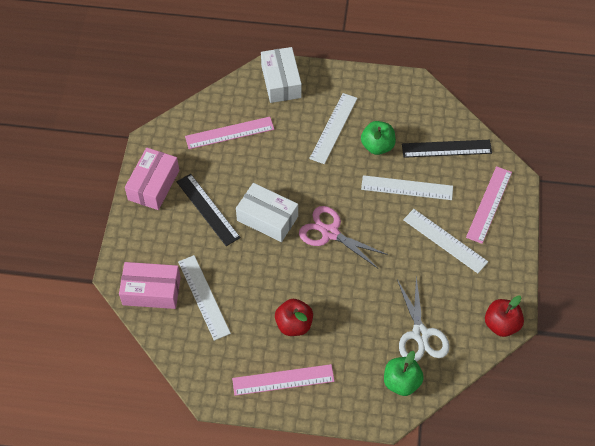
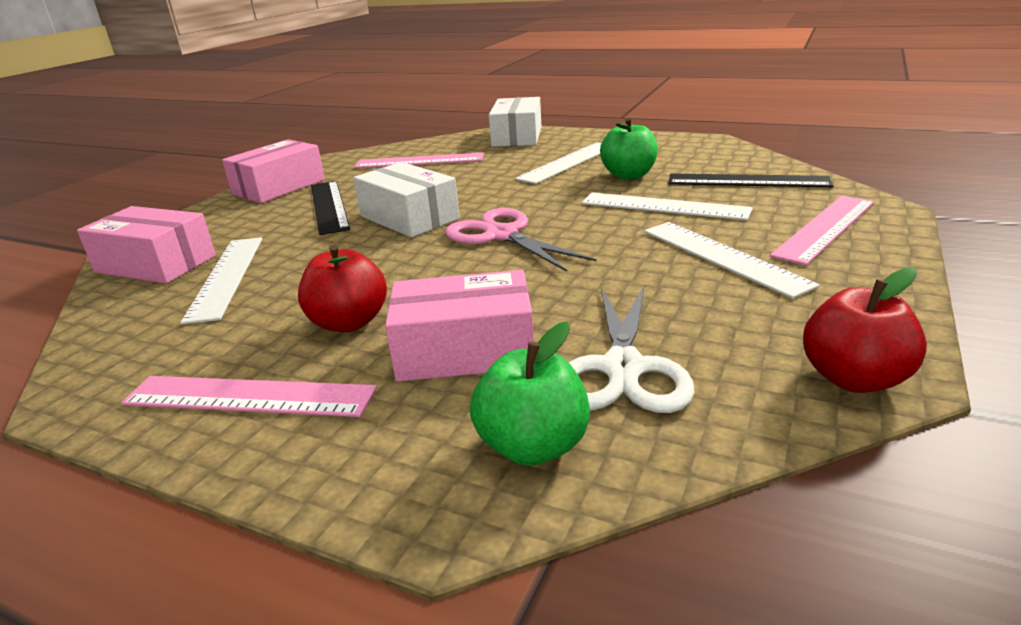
camera: 20 degrees right, 30 degrees down
(355, 335) = (465, 350): none -> pink box

